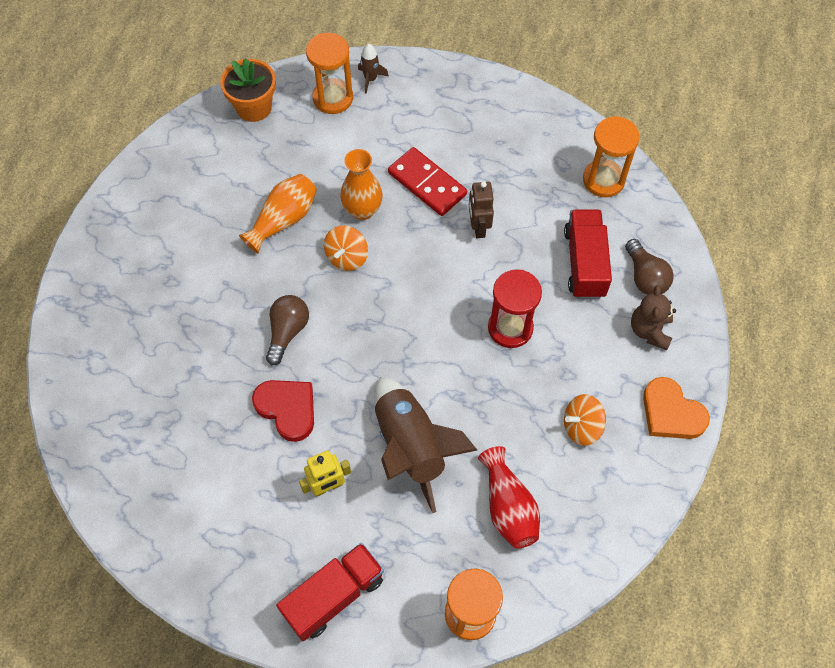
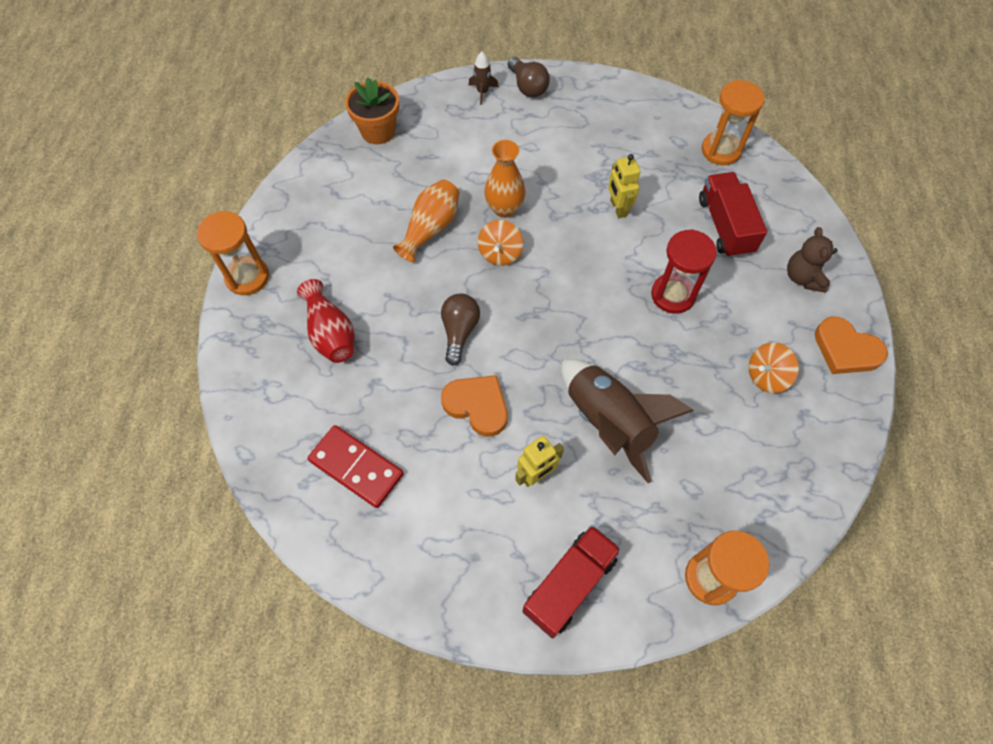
camera: 10 degrees left, 0 degrees up
(287, 409) = (477, 405): red heart -> orange heart
(333, 98) = (451, 113): orange hourglass -> orange hourglass (247, 277)
(427, 184) = (559, 176): red domino -> red domino (356, 467)
(478, 227) = (617, 208): brown robot -> yellow robot
(508, 507) = (718, 464): red vase -> red vase (331, 333)
(645, 277) = (784, 230): brown light bulb -> brown light bulb (527, 87)

